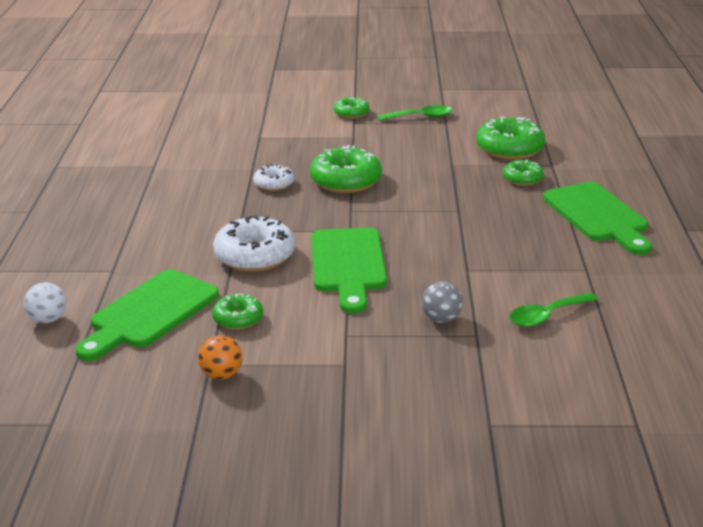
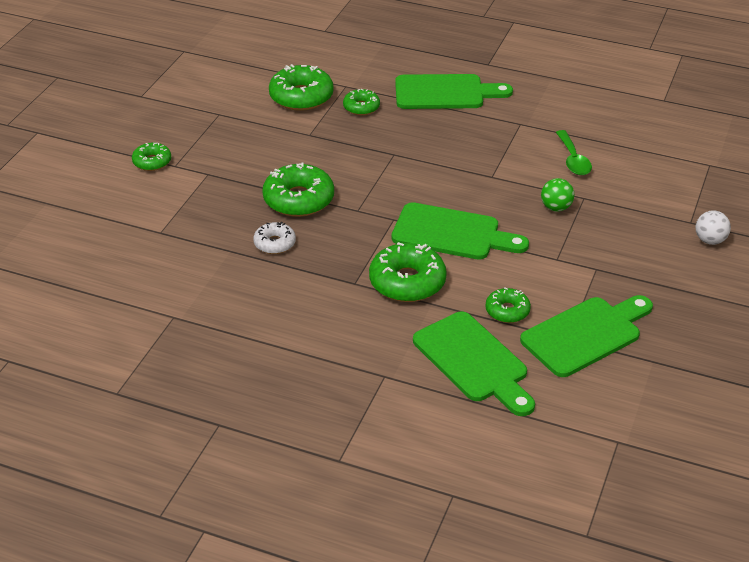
camera: 70 degrees left, 10 degrees up
(48, 319) = (454, 429): white ball -> white ball (710, 240)
(221, 375) = (585, 334): orange ball -> green cutting board
(254, 255) = (407, 282): white donut -> green donut
(420, 117) = (196, 124): green spoon -> none
(441, 319) = (556, 207): grey ball -> green ball

